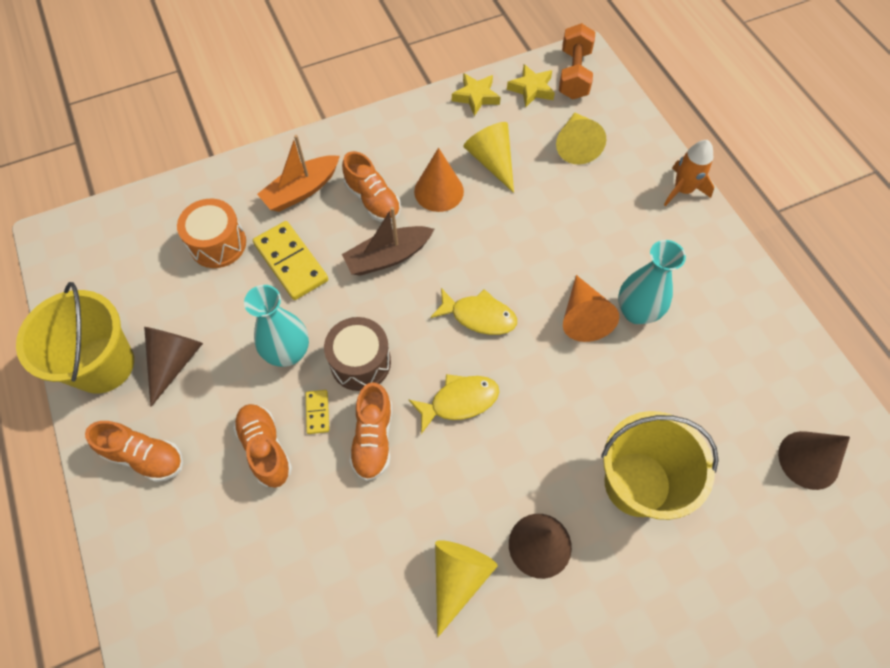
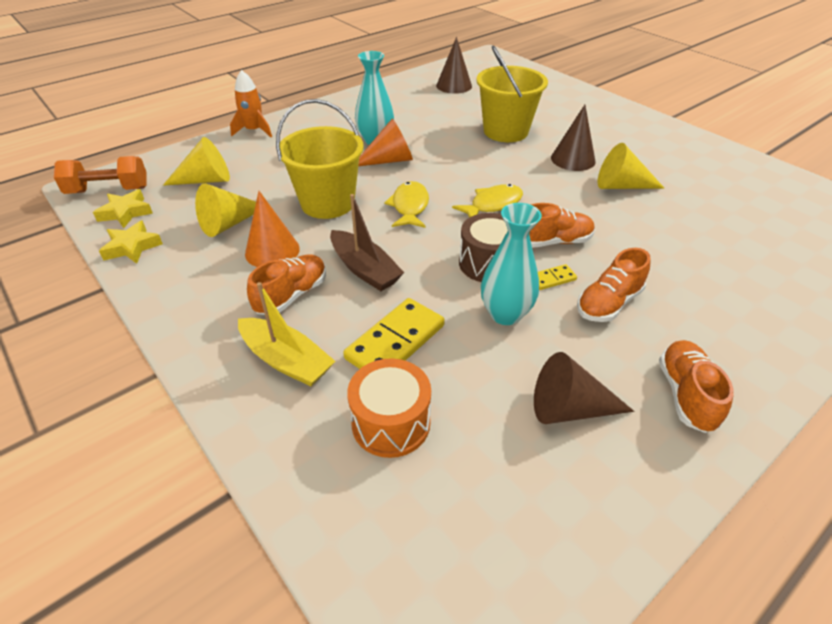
camera: 105 degrees left, 20 degrees down
(103, 365) = (619, 487): yellow bucket -> yellow bucket (327, 203)
(301, 190) = (286, 360): orange boat -> yellow boat
(459, 401) = (492, 205): yellow fish -> yellow fish turned 90 degrees clockwise

